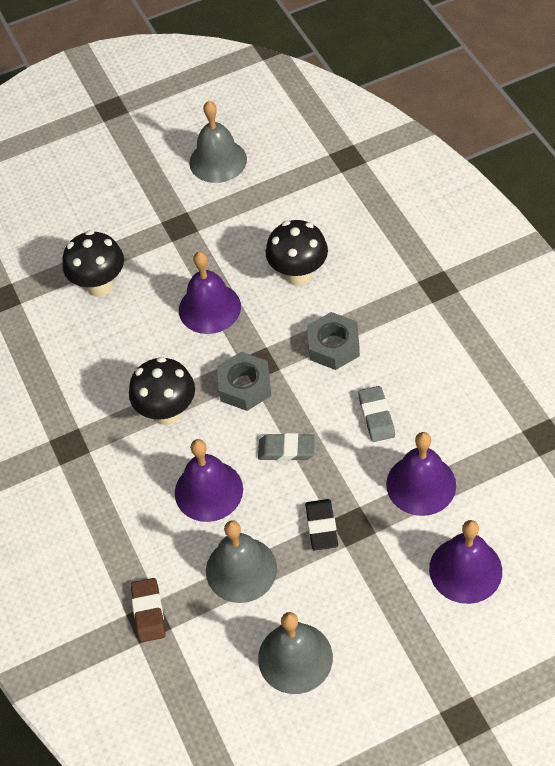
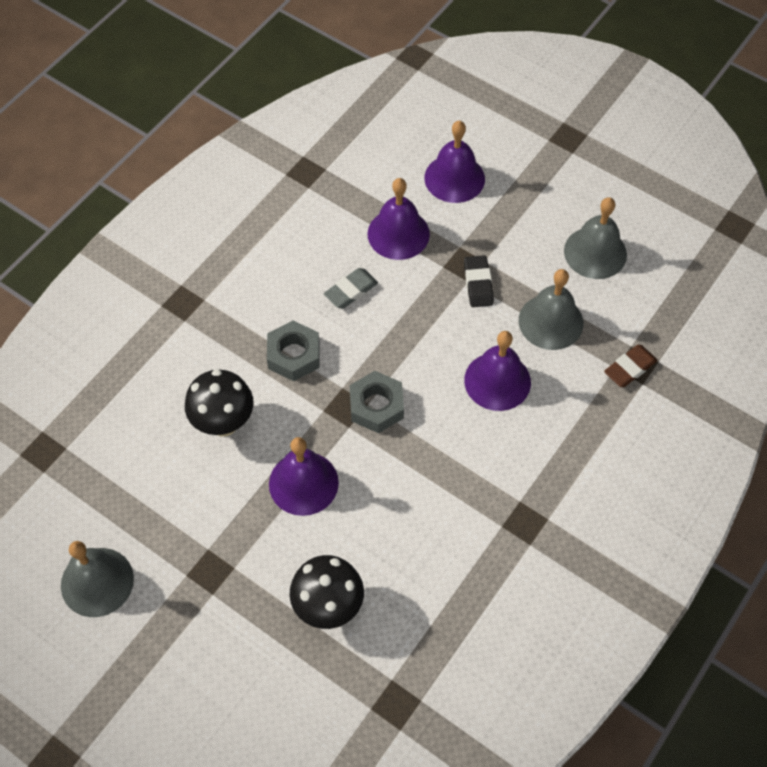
camera: 125 degrees left, 5 degrees up
(167, 412) = (441, 456): black mushroom -> none
(286, 450) = (422, 341): grey eraser -> none
(321, 527) = (478, 284): black eraser -> black eraser turned 60 degrees counterclockwise

